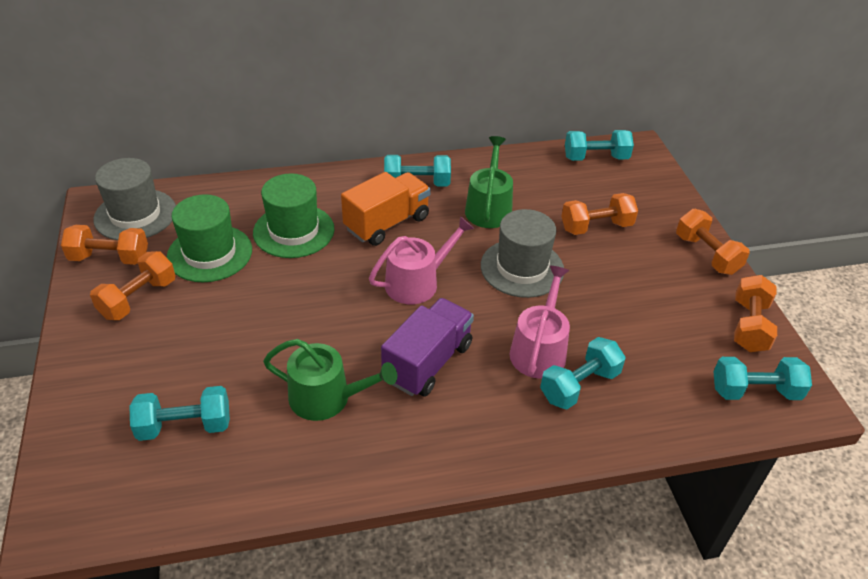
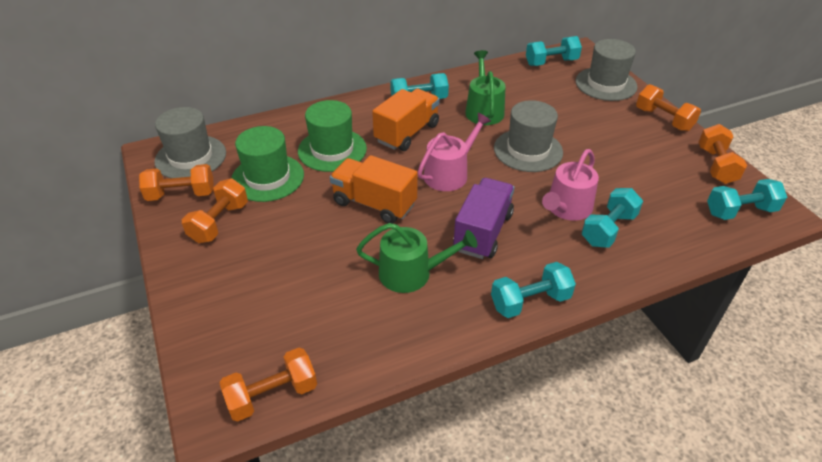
camera: 10 degrees left, 0 degrees up
(185, 426) = (300, 316): turquoise dumbbell -> turquoise dumbbell (530, 301)
(316, 305) = (374, 204): none -> orange truck
(539, 350) = (566, 208): pink watering can -> pink watering can turned 150 degrees counterclockwise
(596, 227) = (572, 112): orange dumbbell -> orange dumbbell (272, 395)
(652, 196) = (606, 84): none -> grey hat

